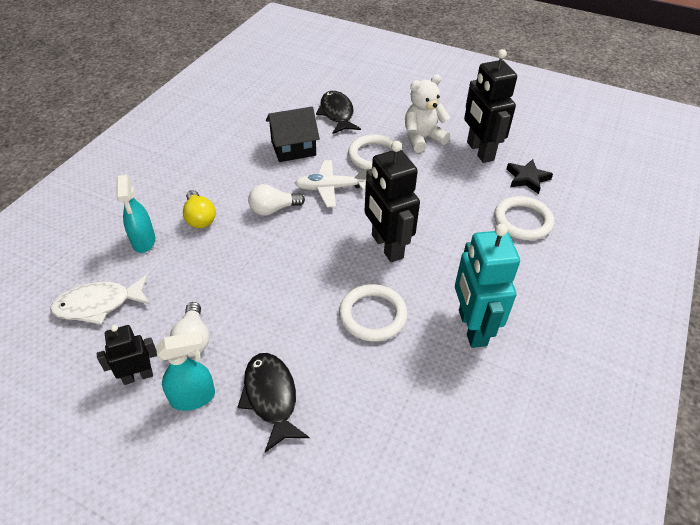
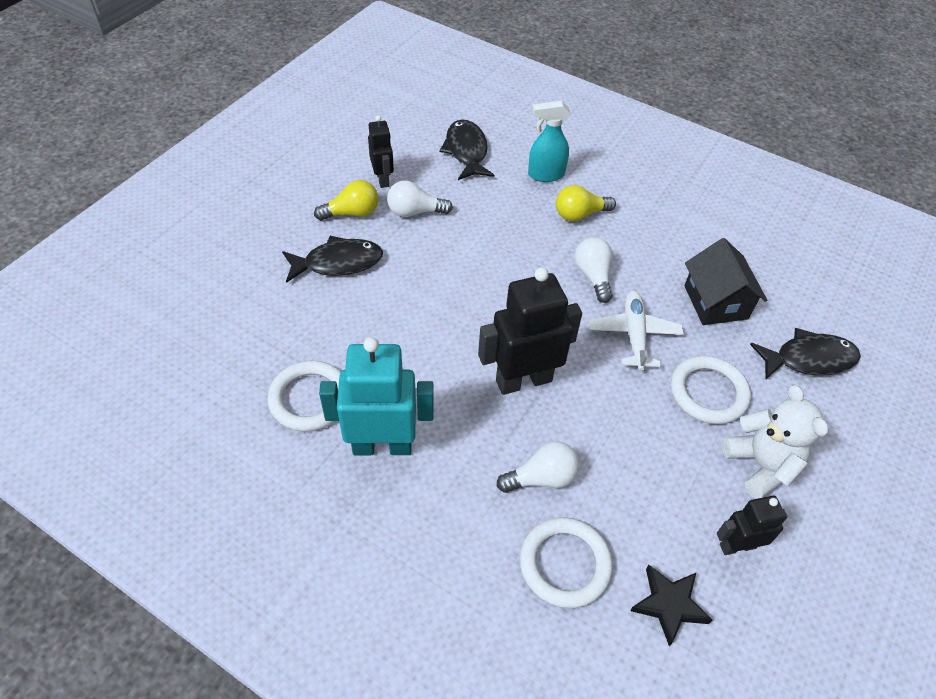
camera: 95 degrees right, 5 degrees up
(98, 305) = (466, 151): white fish -> black fish
(193, 397) = (352, 213): turquoise spray bottle -> yellow light bulb
(372, 315) = (418, 351): white ring -> white ring (310, 399)
(466, 233) = (541, 478): none -> white light bulb
(479, 151) = (737, 546): black robot -> black robot, size x0.56

